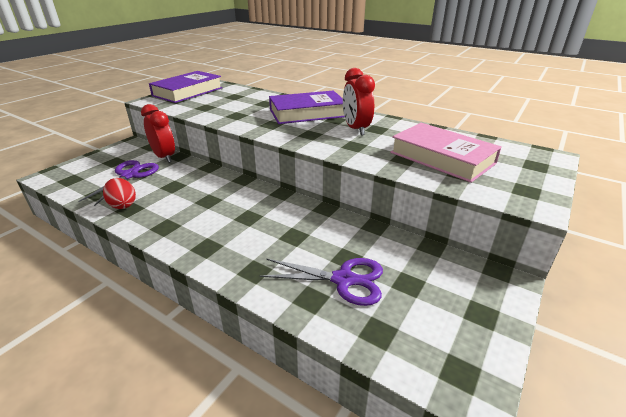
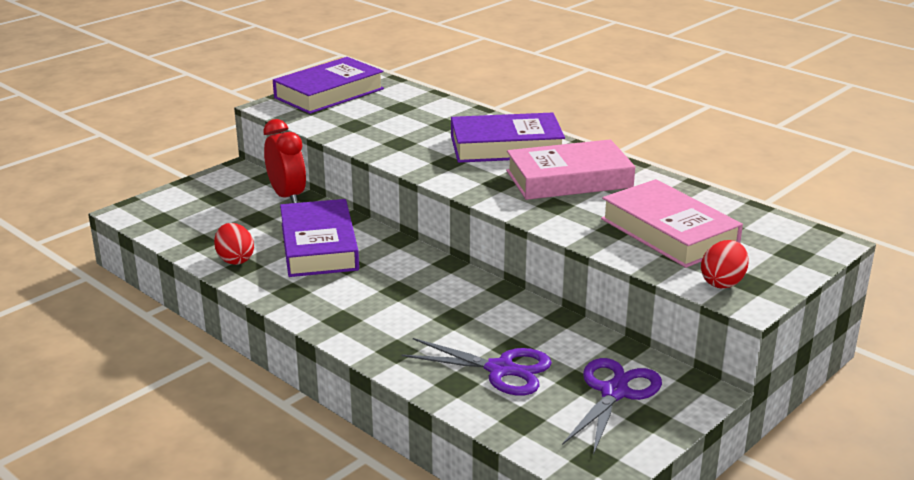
camera: 10 degrees right, 5 degrees down
(129, 175) = (240, 220): purple scissors -> purple scissors (614, 392)
(187, 189) = (319, 246): none -> purple book
(356, 129) = (569, 179): red clock -> pink book
(506, 192) = (723, 282): none -> red egg

